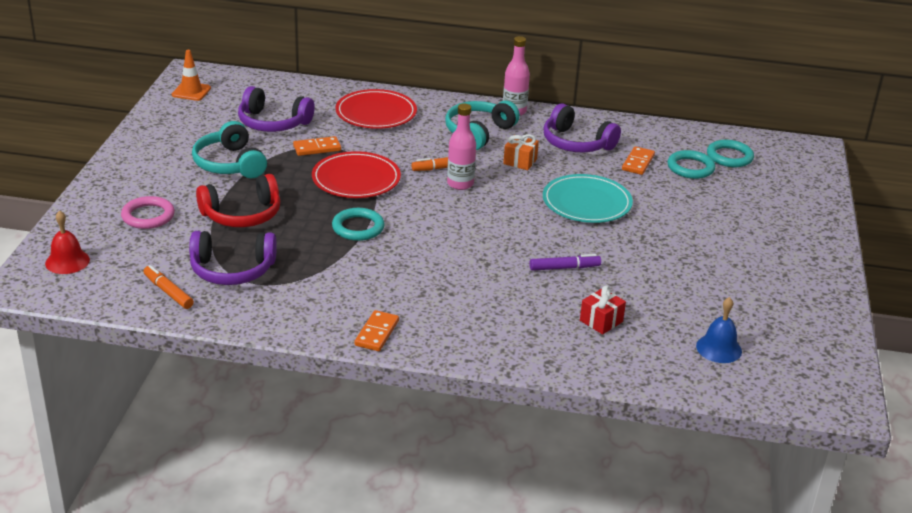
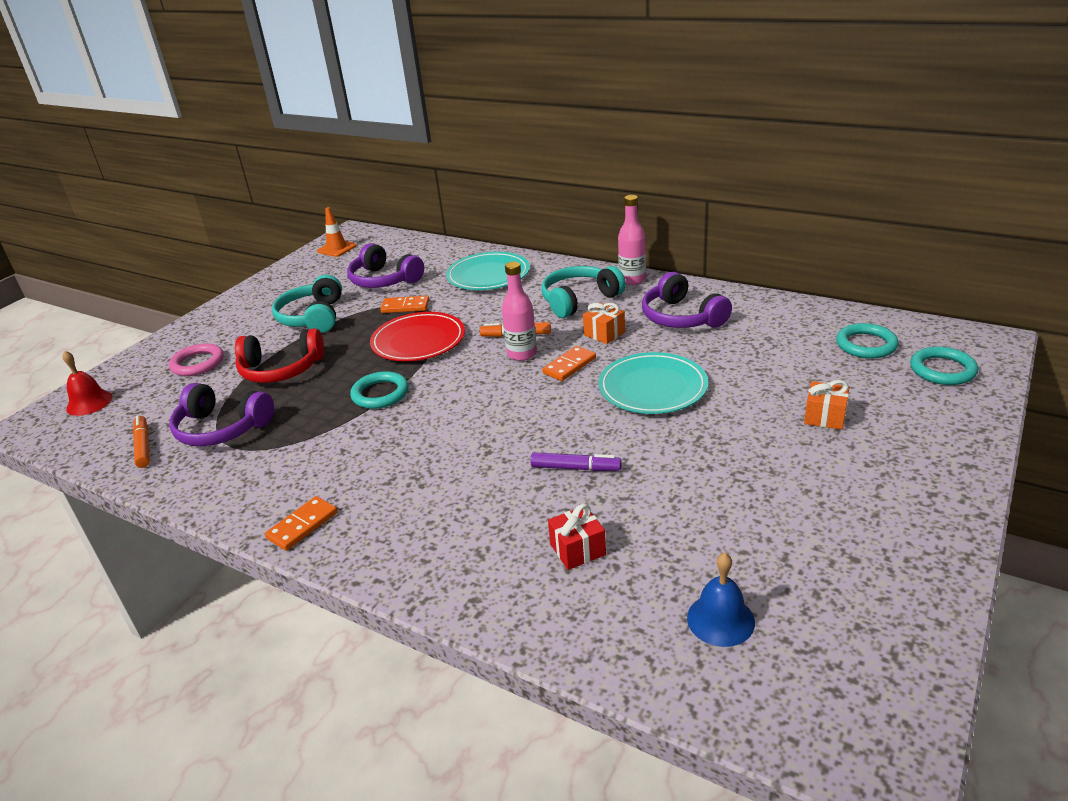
camera: 25 degrees right, 0 degrees up
(376, 113) = (488, 275): red plate -> turquoise plate
(638, 162) = (743, 344): orange domino -> orange domino (569, 366)
(690, 168) = (807, 355): turquoise ring -> turquoise ring (942, 370)
(724, 213) = (825, 417): none -> orange gift

